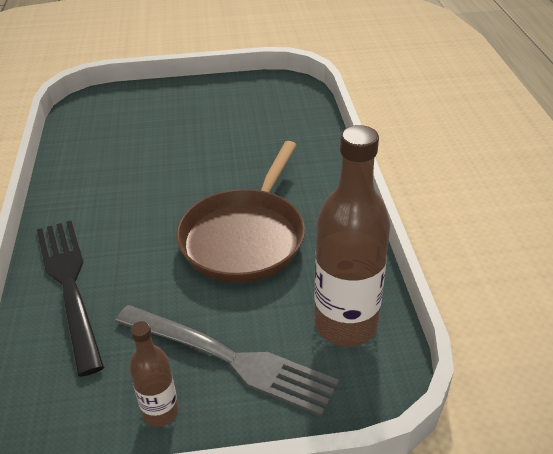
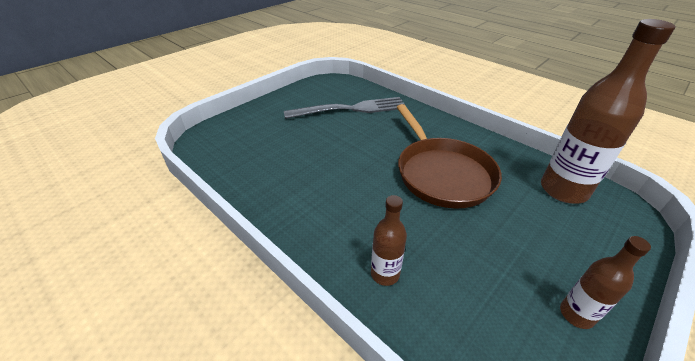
camera: 40 degrees left, 0 degrees up
(69, 286) = (385, 274): black fork -> brown bottle
(229, 358) = (550, 249): grey fork -> grey fork (350, 109)

